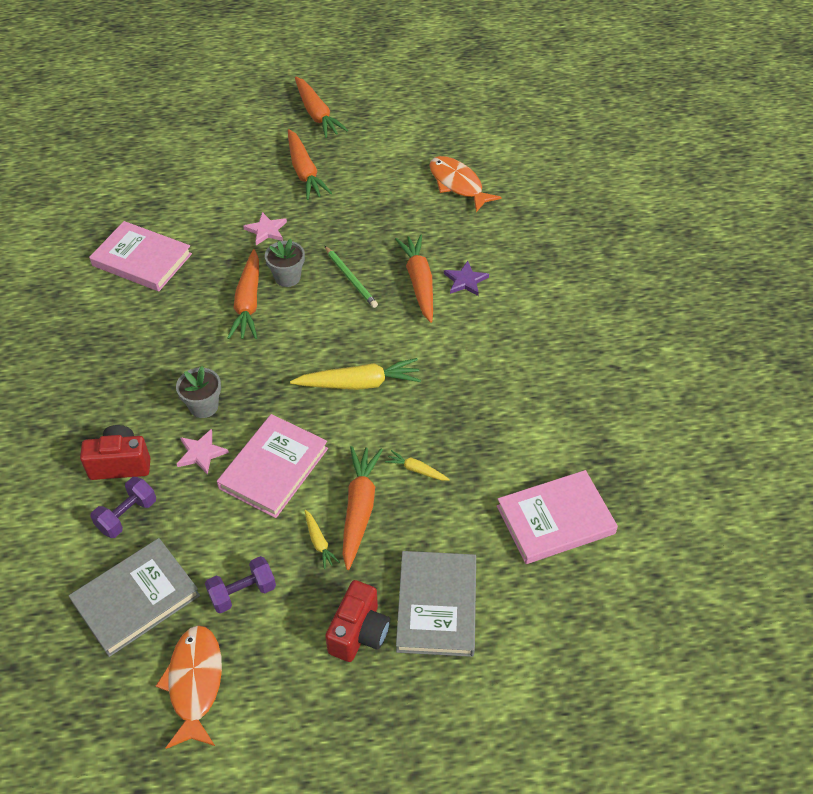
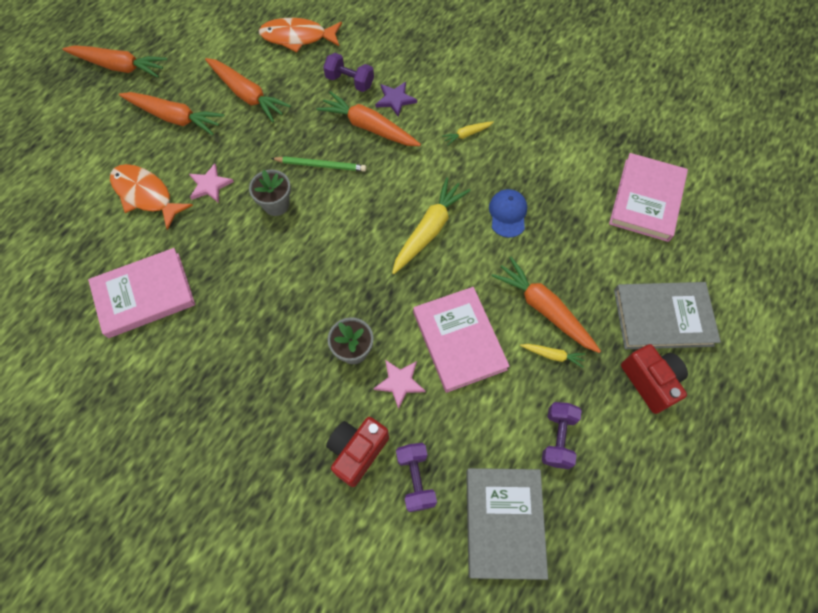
camera: 50 degrees left, 15 degrees up
(195, 683) = (614, 525): orange fish -> orange fish (146, 195)
(248, 303) = (275, 248): orange carrot -> orange carrot (247, 95)
(416, 470) = (539, 249): yellow carrot -> yellow carrot (467, 134)
(430, 426) = (508, 214): none -> blue cap
(437, 606) = (663, 317): grey book -> grey book turned 45 degrees counterclockwise
(451, 242) = (349, 81): none -> purple dumbbell

